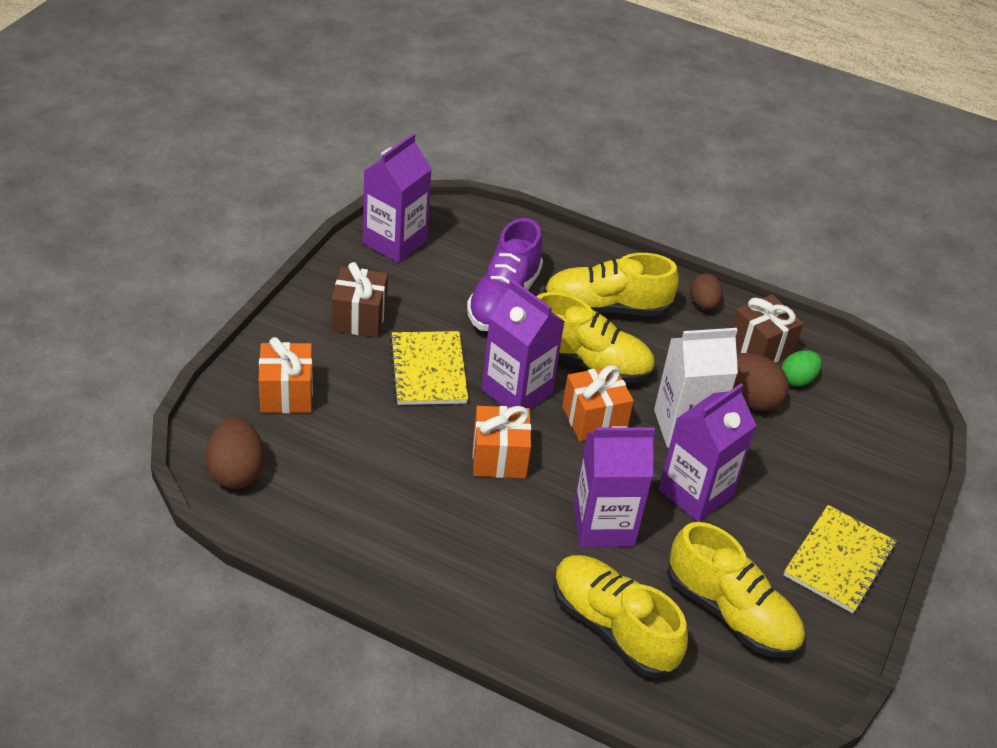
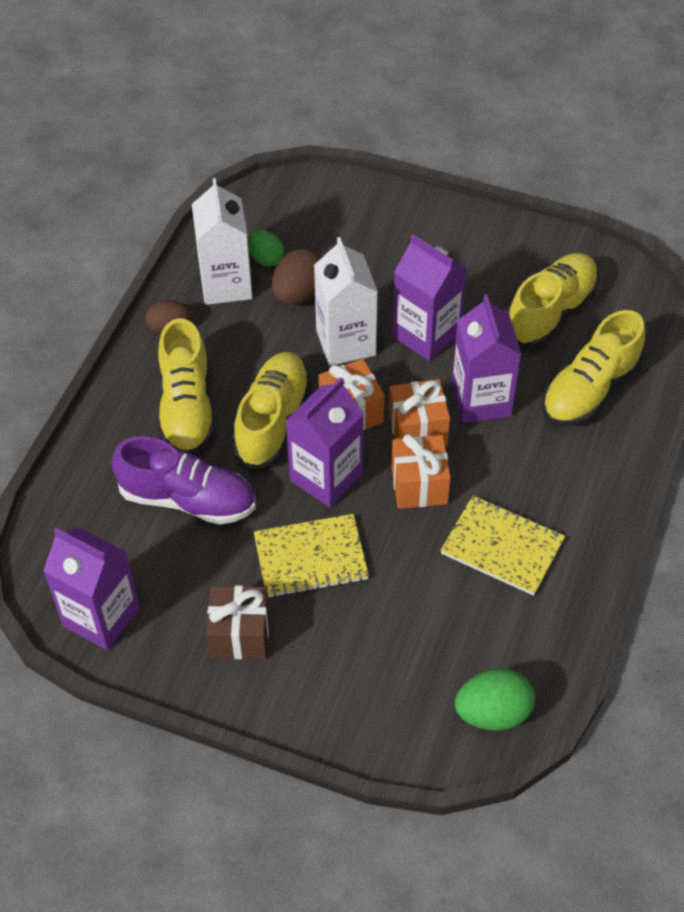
camera: 90 degrees left, 10 degrees up
(236, 472) = (493, 713): brown egg -> green egg
(286, 394) = (372, 686): orange gift -> orange gift (417, 429)
(760, 347) = (226, 284): brown gift -> white carton
(839, 561) = (477, 241): yellow notebook -> yellow notebook (502, 547)

